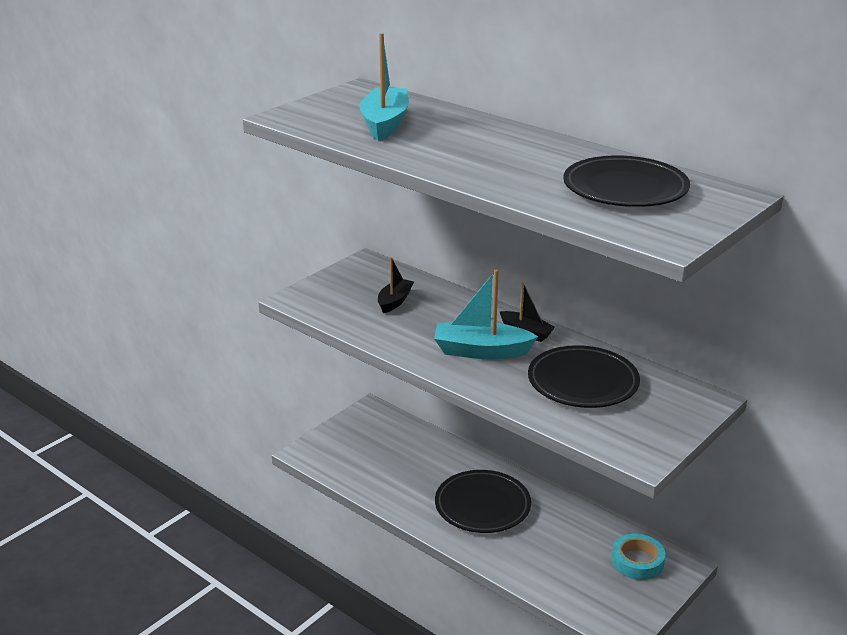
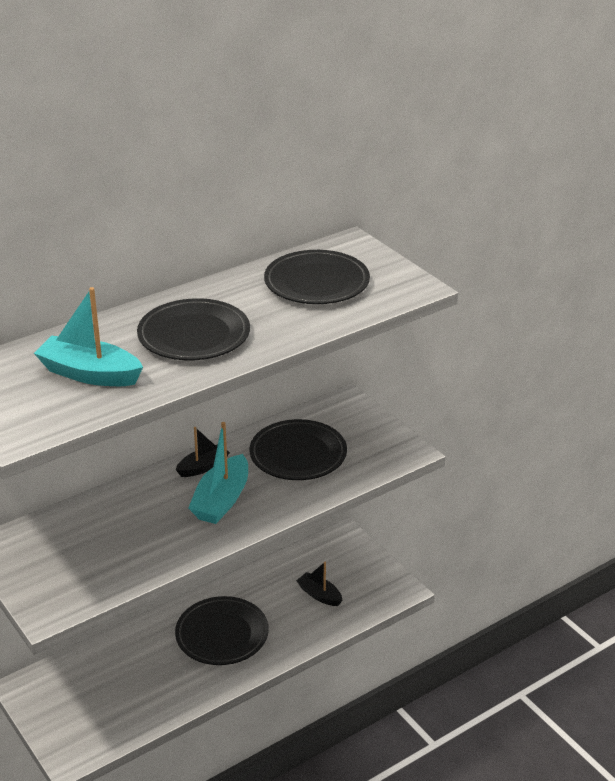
camera: 75 degrees left, 5 degrees up
(395, 301) = (97, 538): black boat -> black boat (319, 595)
(475, 151) = (194, 335): none -> black plate
(637, 561) = (330, 558): turquoise tape -> none

